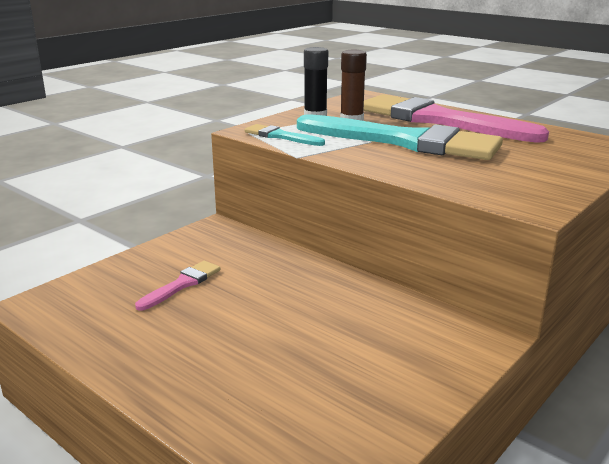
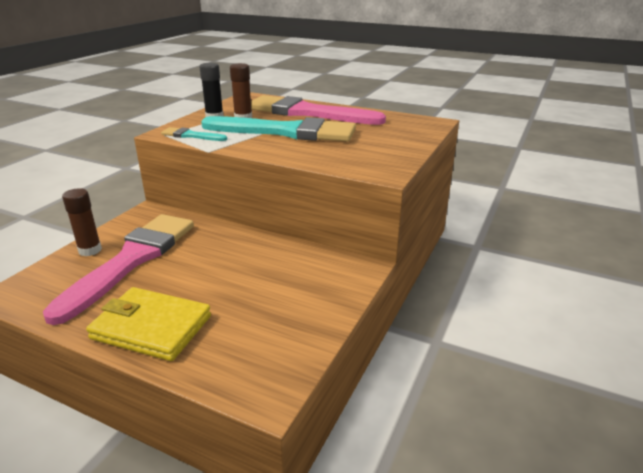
camera: 15 degrees left, 5 degrees up
(136, 266) = (90, 250): none -> brown glue stick
(182, 284) = (132, 260): pink brush -> pink brush, size x2.32
(185, 373) = (151, 327): none -> yellow wallet

